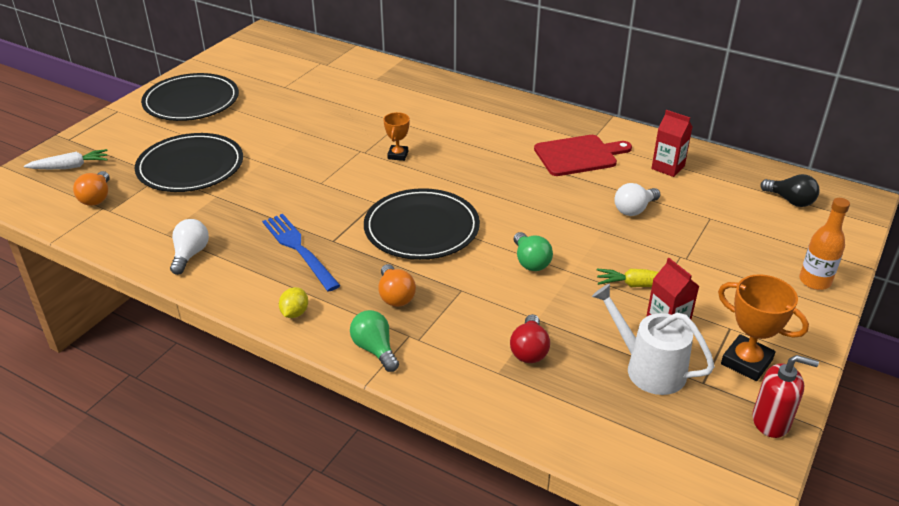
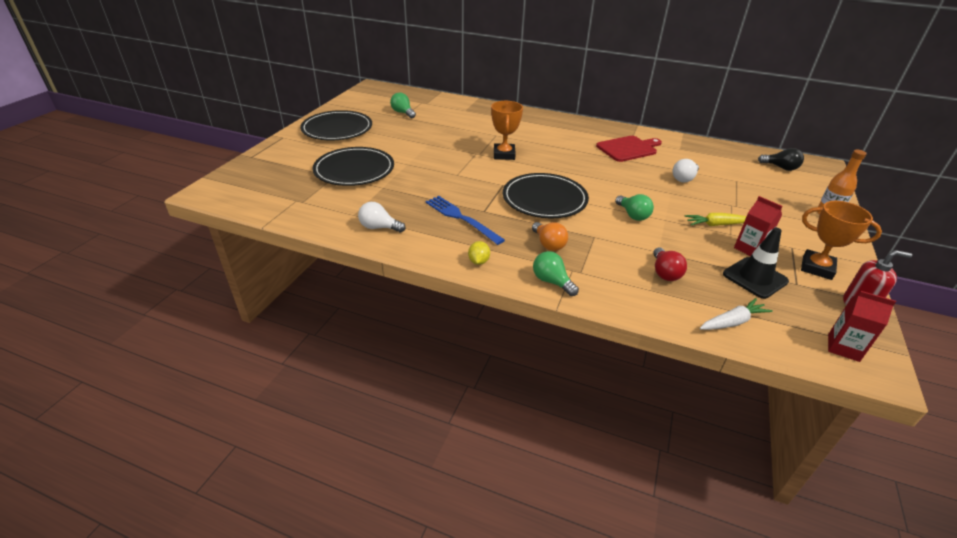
camera: 10 degrees left, 0 degrees up
(70, 167) = (259, 174): white carrot -> white carrot (732, 322)
(97, 198) = (289, 194): orange light bulb -> none
(190, 255) = (379, 227): white light bulb -> white light bulb turned 75 degrees counterclockwise
(288, 79) = (403, 113): none -> green light bulb
(398, 155) = (504, 155): orange trophy -> orange trophy, size x1.64
(649, 368) = (755, 278): white watering can -> black traffic cone
(668, 167) = (690, 152): red carton -> red carton (843, 347)

